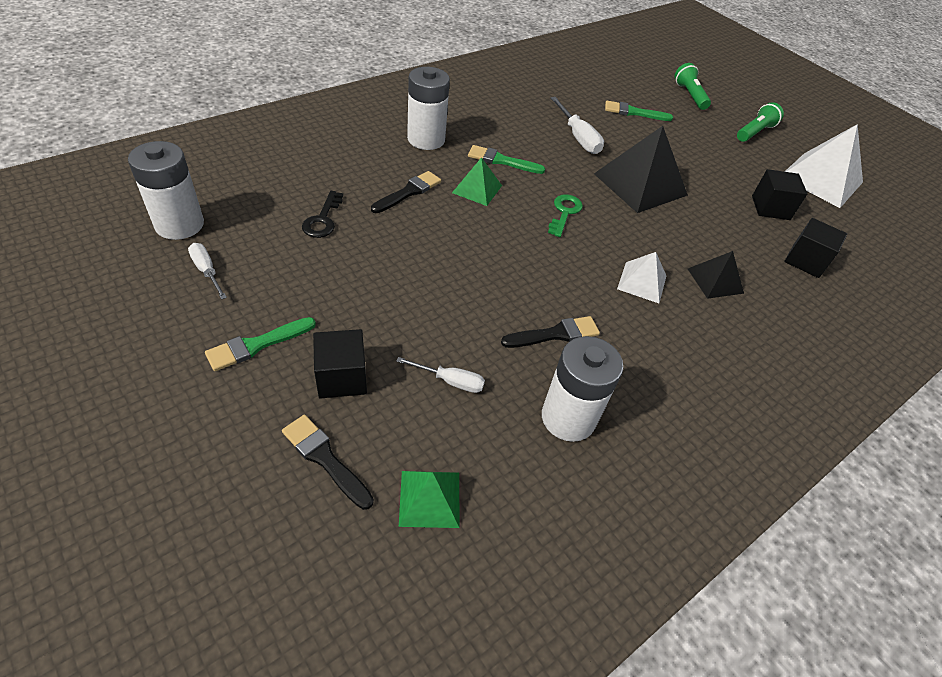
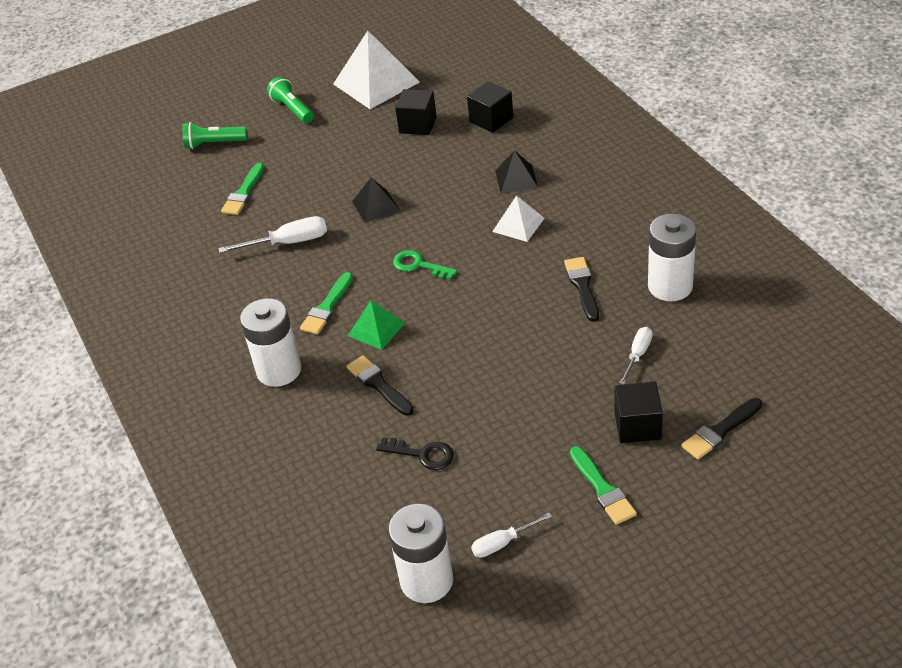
camera: 70 degrees left, 5 degrees down
(430, 498) = (749, 368): green pyramid -> none
(640, 184) = (375, 206): black pyramid -> black pyramid, size x0.54

